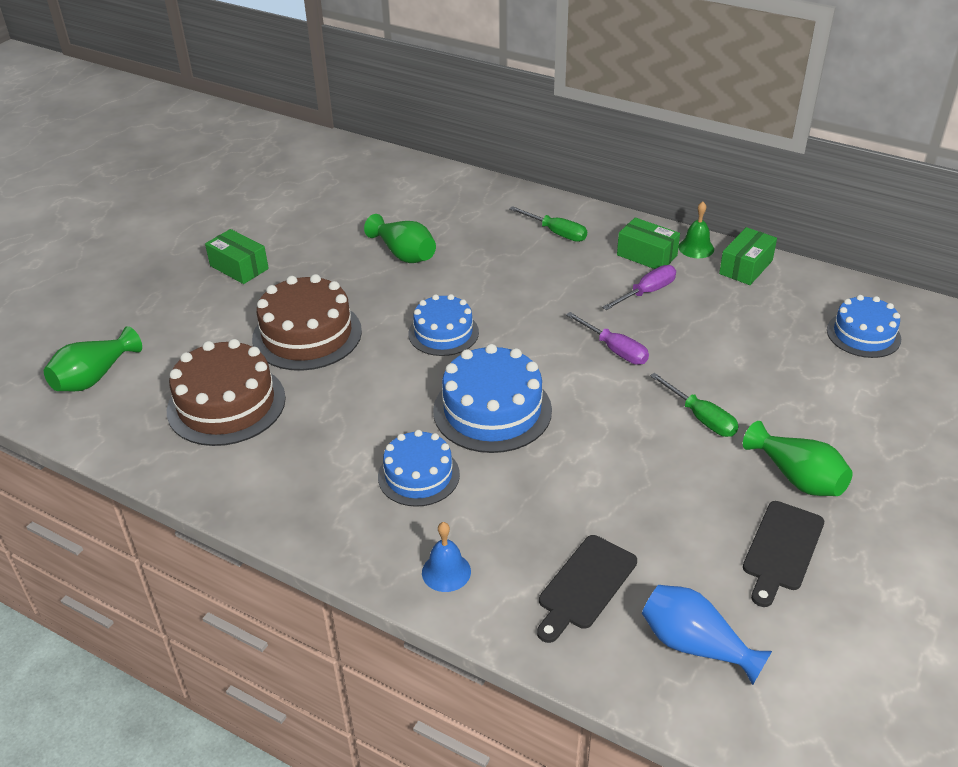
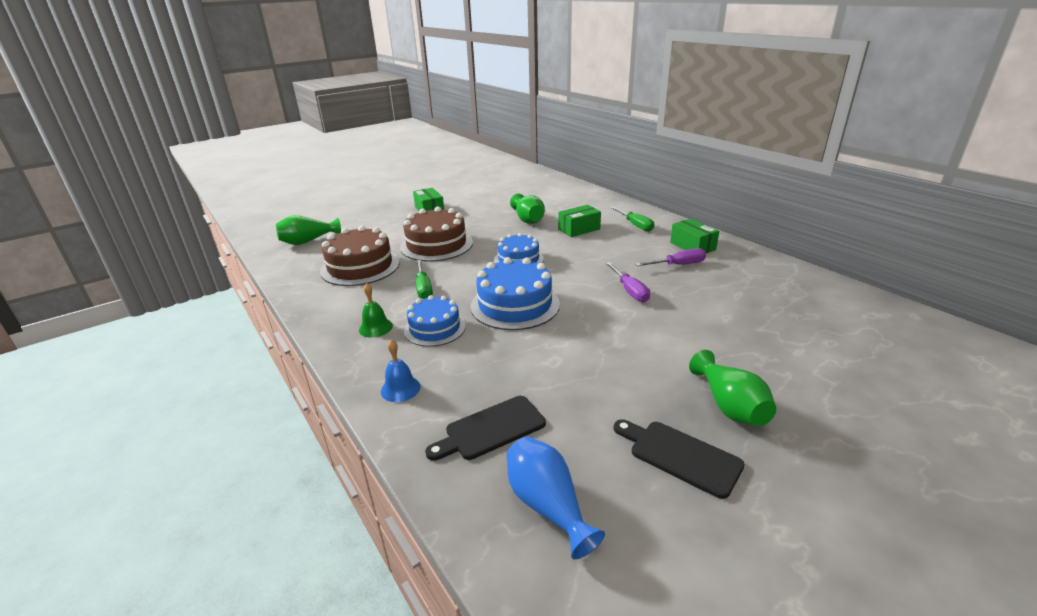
camera: 25 degrees right, 10 degrees down
(696, 248) = (734, 248): green bell -> green bell (375, 327)
(701, 418) = (669, 345): green screwdriver -> green screwdriver (423, 288)
(746, 267) = (768, 265): green box -> green box (579, 229)
(781, 549) = (680, 456): black cutting board -> black cutting board turned 75 degrees clockwise
(863, 334) = (852, 323): blue cake -> none

